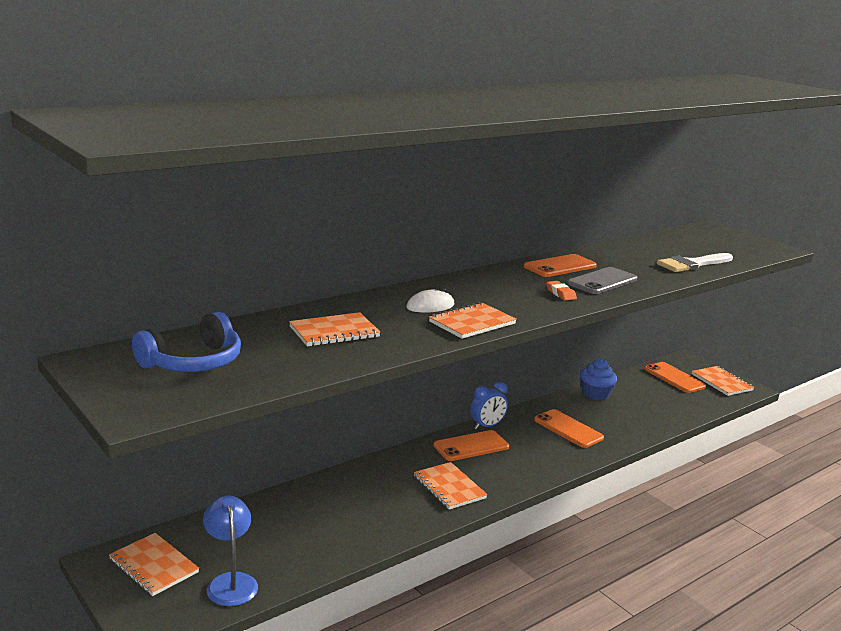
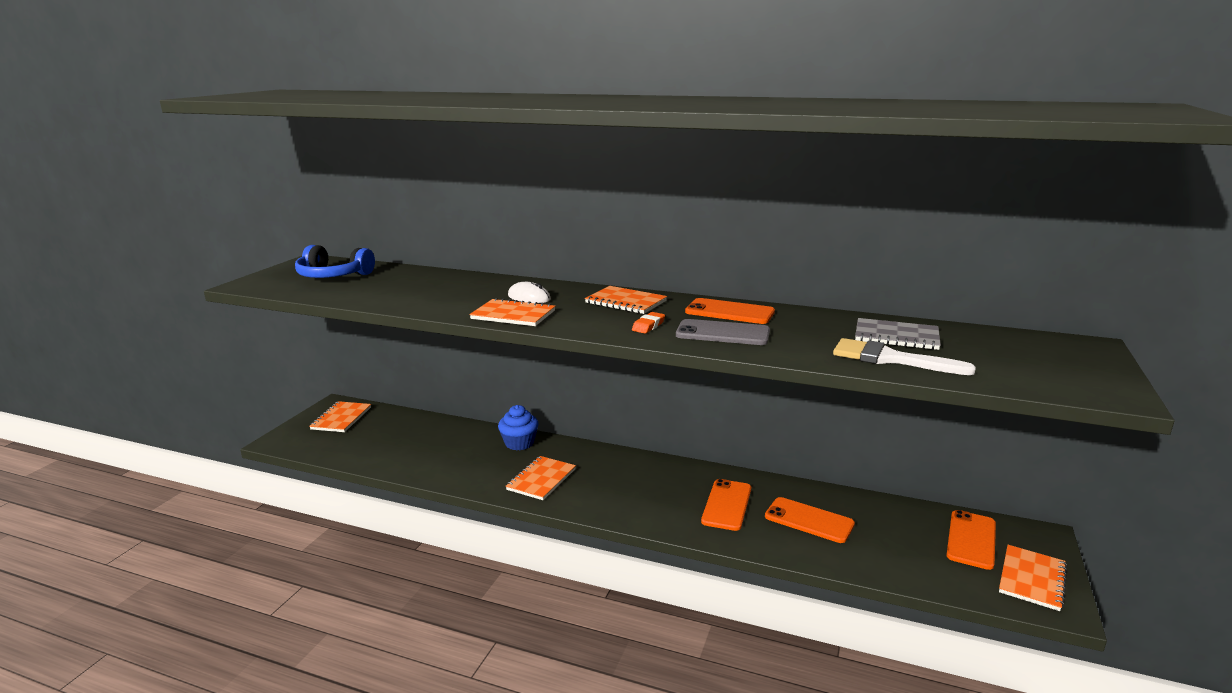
camera: 60 degrees right, 0 degrees up
(230, 582) = (342, 445): blue lamp -> none
(334, 332) = (430, 288): orange notebook -> orange notebook (625, 302)
(471, 446) = (621, 468): orange phone -> orange phone (809, 520)
(487, 426) = (668, 464): blue clock -> none
(595, 394) = (830, 499): blue cupcake -> blue cupcake (519, 443)
(657, 251) = (896, 336): none -> grey notebook

